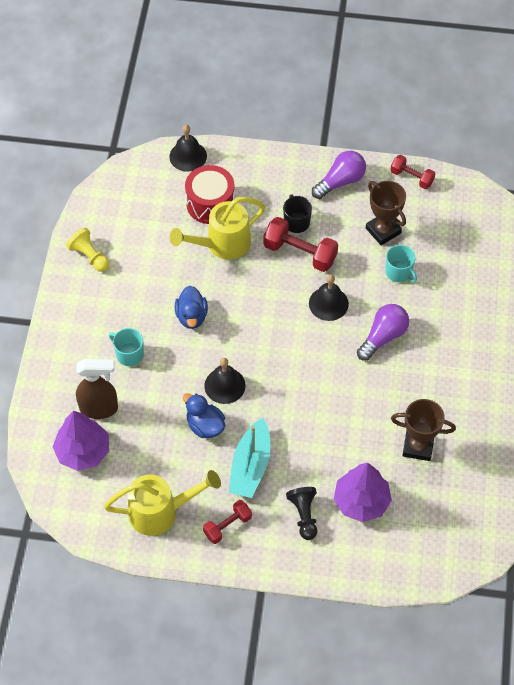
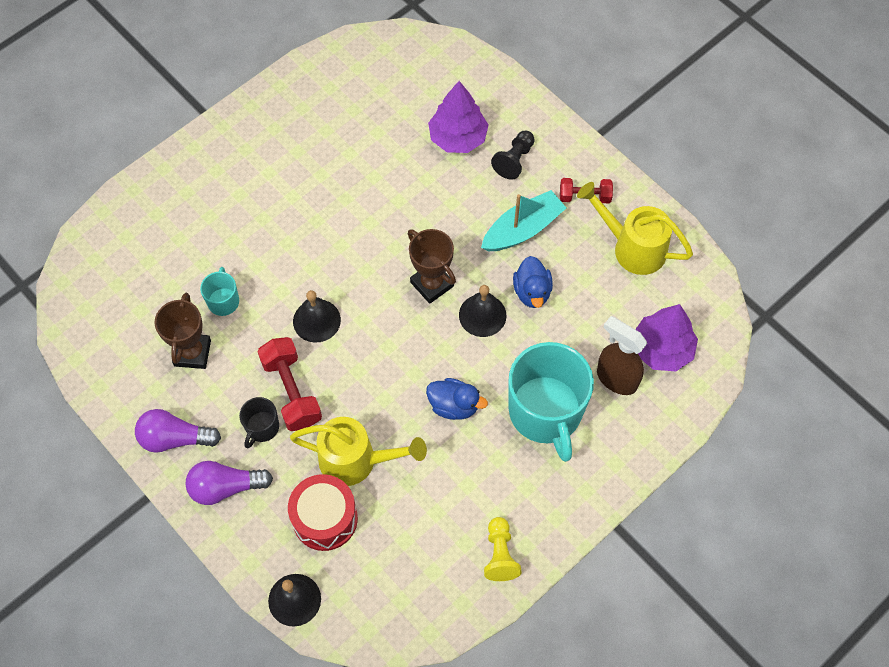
camera: 140 degrees left, 5 degrees up
(129, 354) = (546, 412): turquoise mug -> turquoise mug, size x2.22
(191, 316) = (454, 405): blue duck -> blue duck turned 75 degrees clockwise
(383, 337) = (301, 253): purple light bulb -> purple light bulb (225, 487)
(411, 177) = (105, 387): red dumbbell -> none
(418, 446) = (369, 145): brown trophy -> brown trophy (432, 284)

